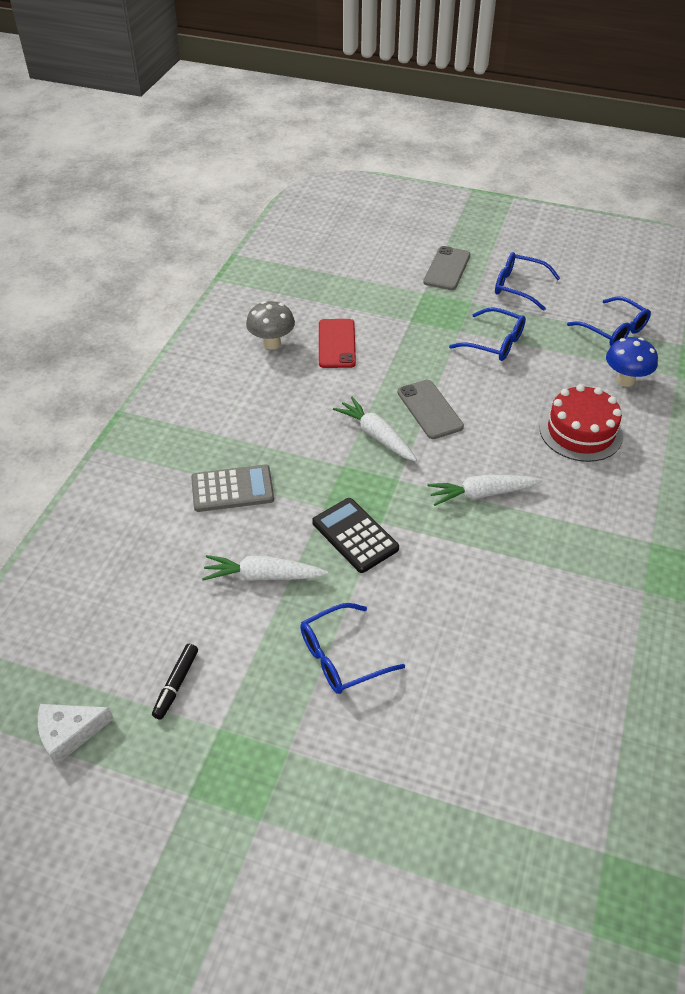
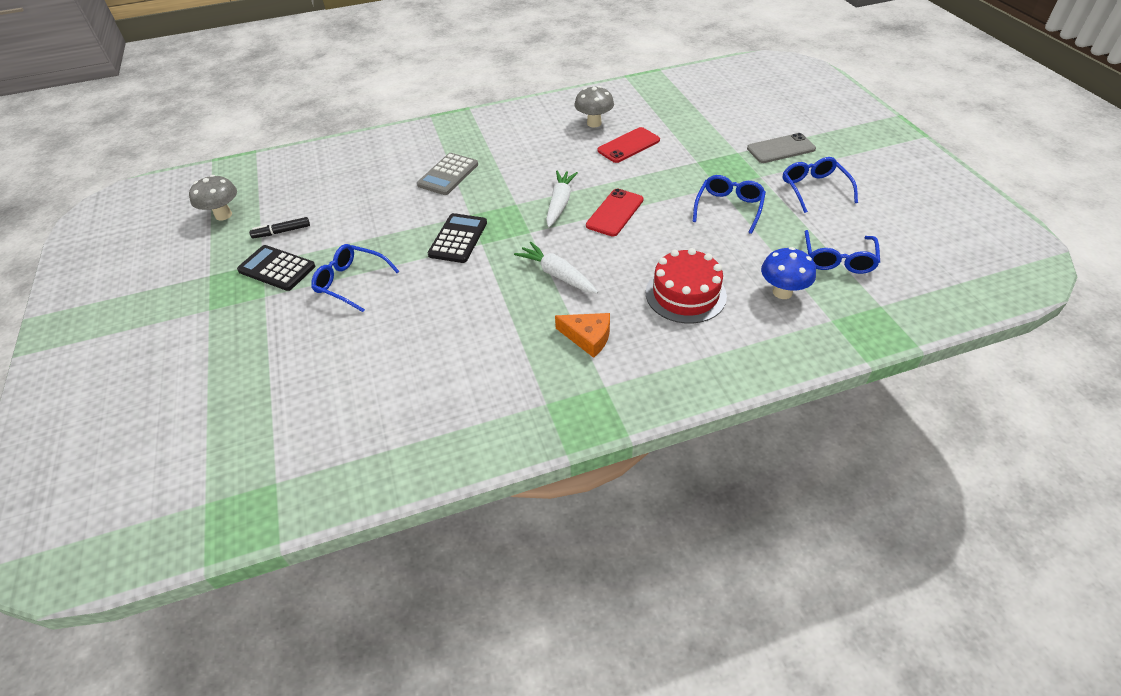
camera: 55 degrees right, 0 degrees up
(69, 733) = (223, 215): white cheese -> grey mushroom
(232, 489) = (448, 175): grey calculator -> grey calculator turned 75 degrees clockwise
(246, 717) = (277, 268): none -> black calculator
(263, 576) = (389, 221): white carrot -> none
(429, 409) = (614, 213): grey phone -> red phone
(494, 343) = (729, 208): blue glasses -> blue glasses turned 150 degrees counterclockwise
(583, 520) = (588, 337): none -> orange cheese

